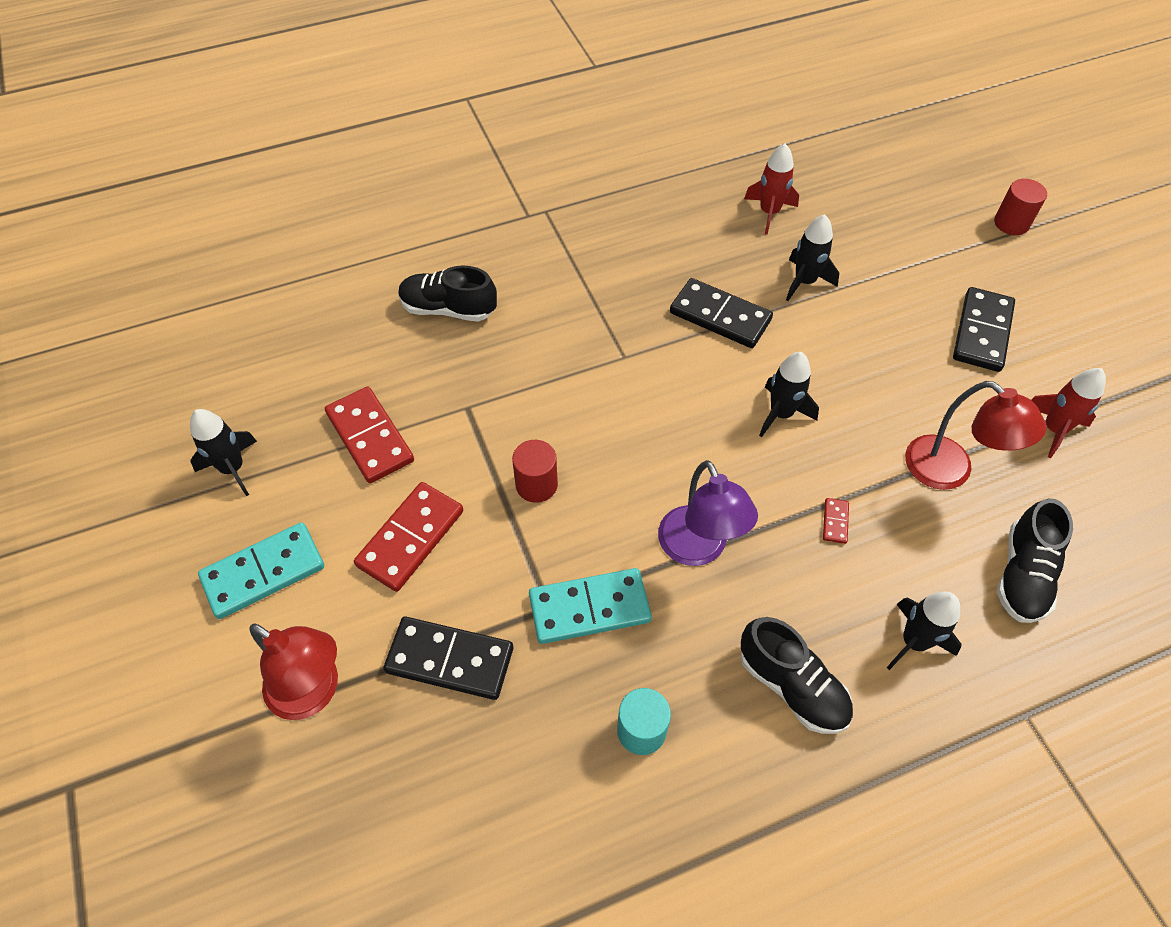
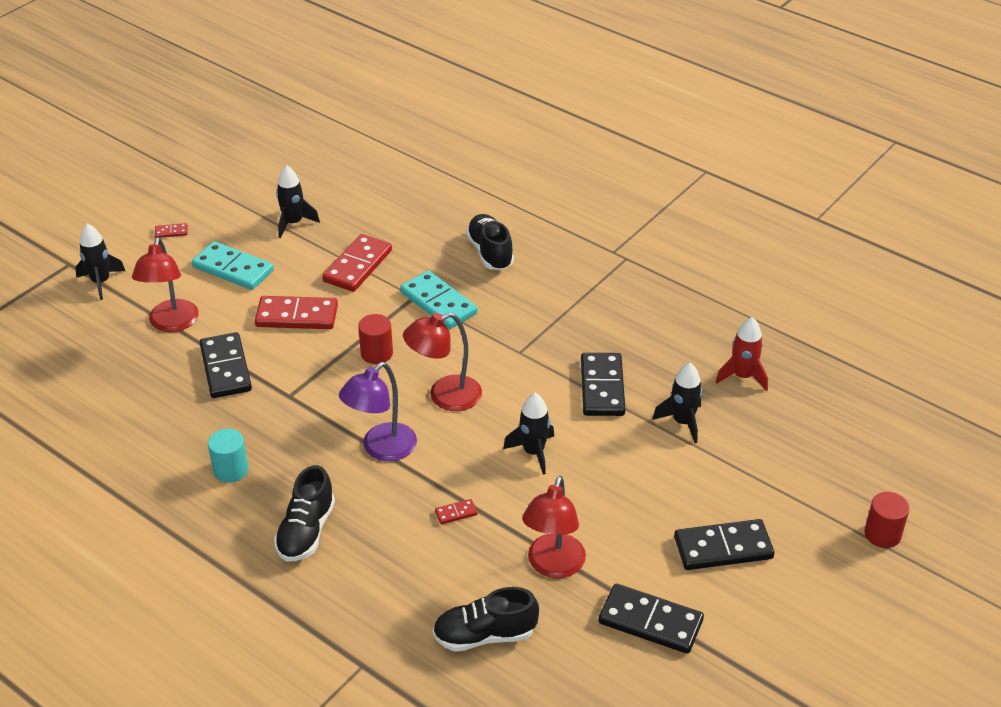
camera: 60 degrees right, 15 degrees down
(122, 617) = (171, 232): none -> red domino
(589, 608) = (301, 414): turquoise domino -> turquoise domino (438, 303)
(650, 452) = (444, 396): none -> red lamp
(914, 641) = (383, 586): black rocket -> black rocket (101, 282)
(1054, 429) = (650, 622): red rocket -> black domino

